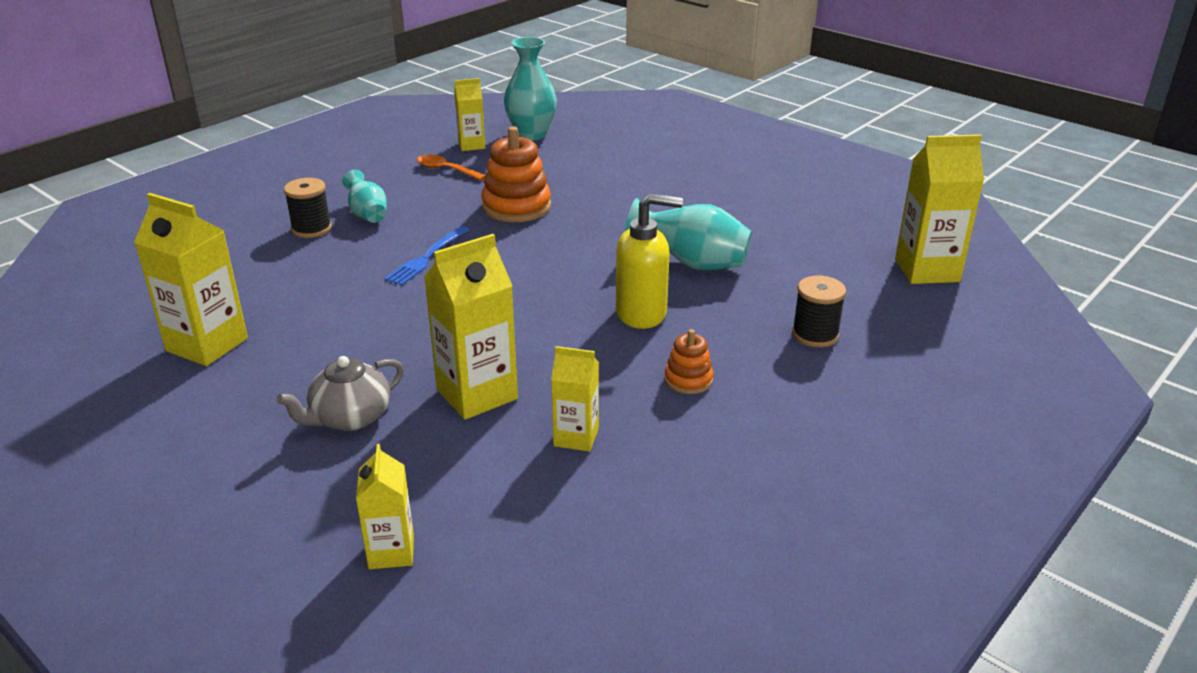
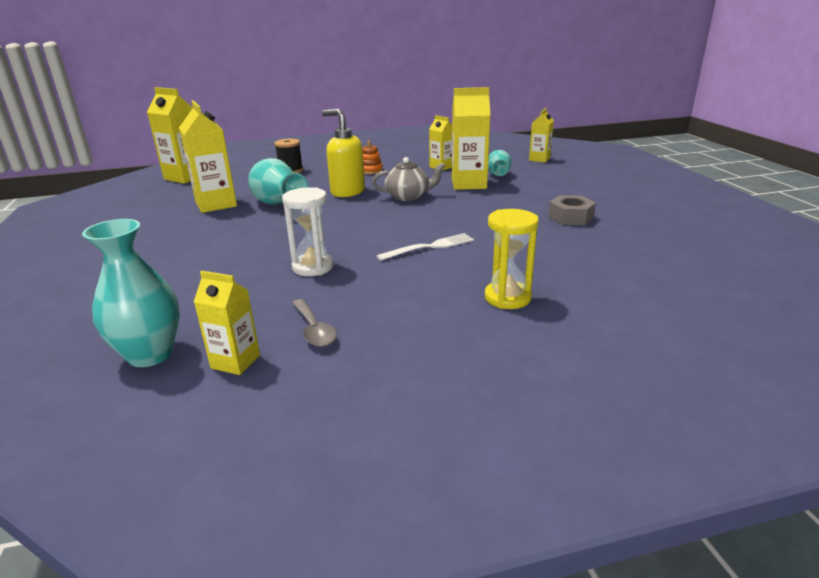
camera: 145 degrees left, 5 degrees down
(207, 344) = (616, 232): yellow carton -> yellow carton (216, 204)
(274, 357) = (570, 217): none -> grey nut
(311, 229) = (507, 298): black spool -> yellow hourglass
(350, 418) = (537, 188): grey teapot -> grey teapot (408, 196)
(367, 215) = (444, 297): turquoise vase -> turquoise vase (498, 176)
(426, 258) = (430, 247): blue fork -> white fork
(445, 170) = (314, 330): orange spoon -> grey spoon
(516, 207) = (313, 267): orange stacking toy -> white hourglass

